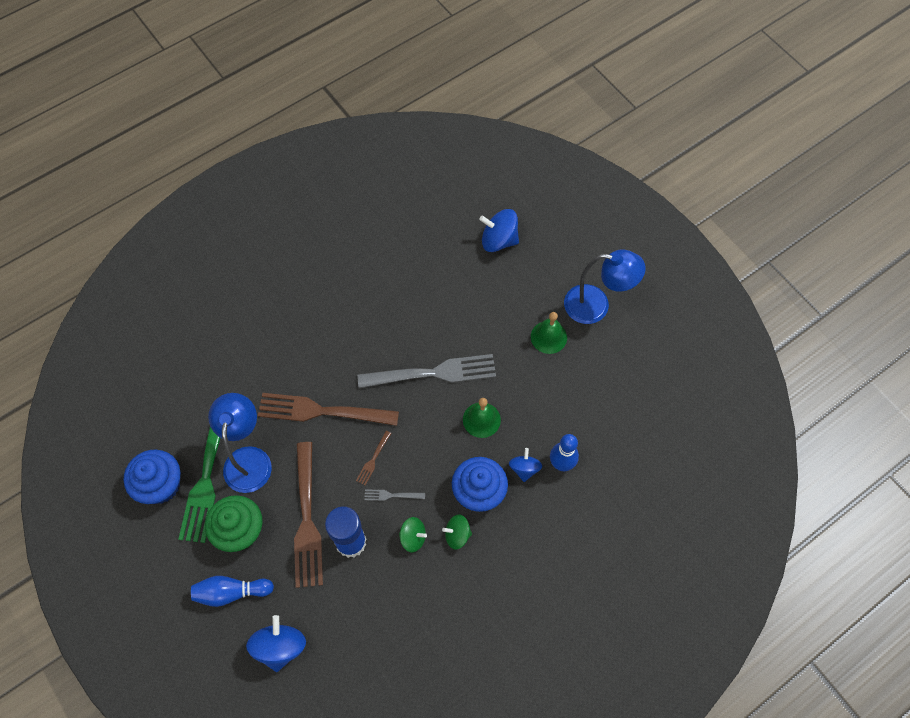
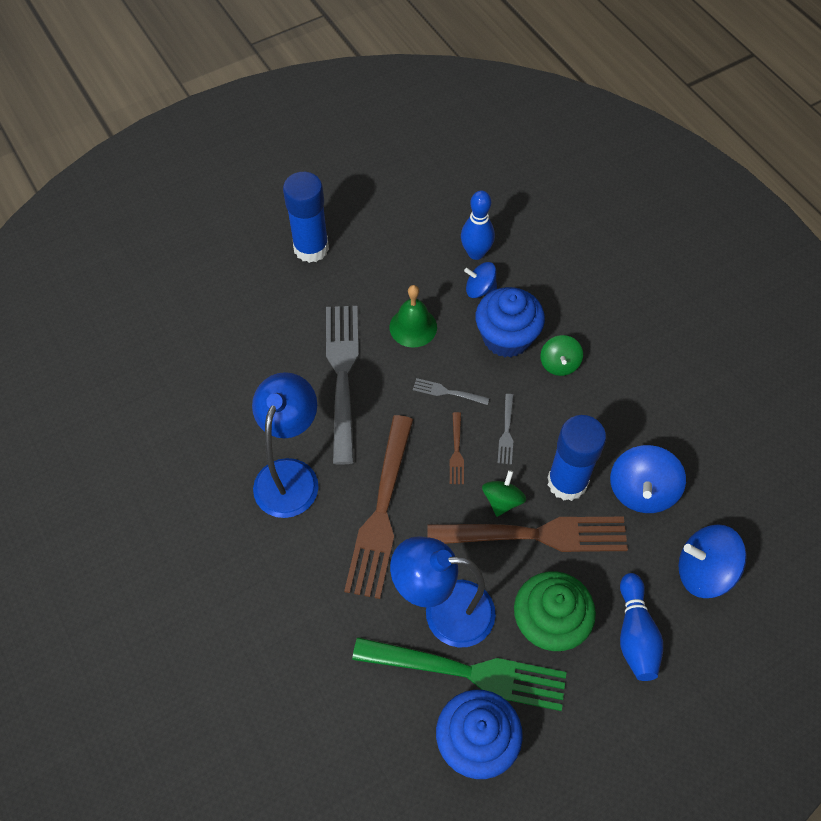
camera: 85 degrees left, 5 degrees down
(373, 459) = (456, 451): brown fork -> brown fork turned 60 degrees clockwise
(413, 537) = (562, 411): green spinning top -> green spinning top (502, 500)
(424, 450) = (448, 392): none -> grey fork
(498, 240) = (161, 287): blue spinning top -> blue spinning top (641, 491)
(548, 337) = (311, 248): green bell -> blue glue stick
(596, 306) = (277, 198): blue lamp -> blue lamp (290, 475)

